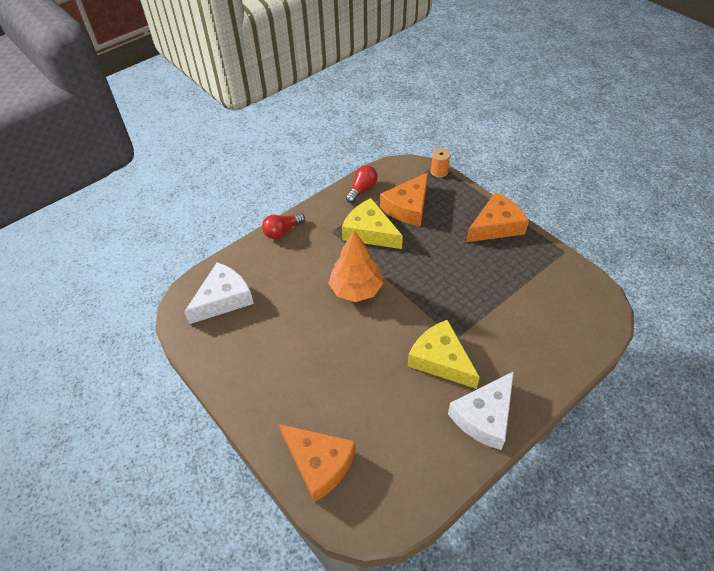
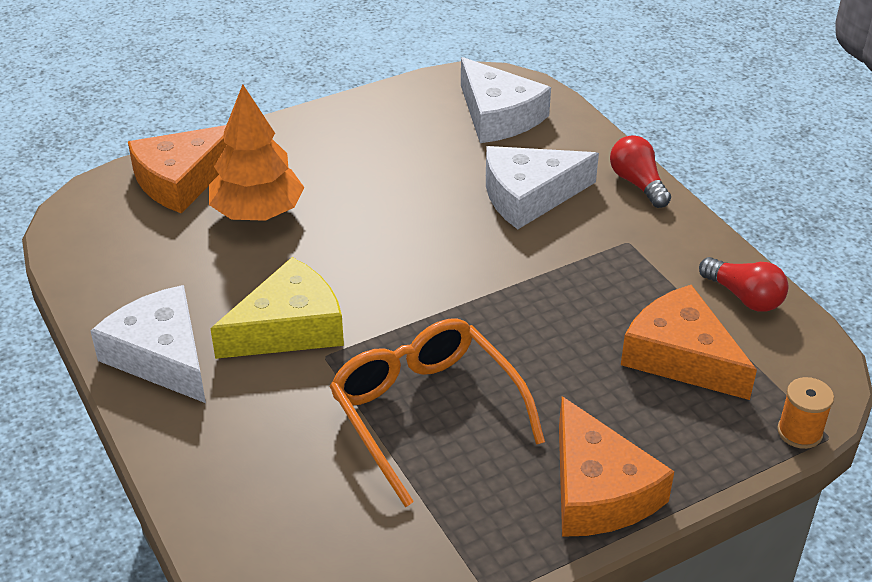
camera: 100 degrees right, 10 degrees down
(301, 274) = (529, 196): none -> white cheese
(356, 289) = (475, 253): orange tree -> orange tree (257, 213)
(370, 232) = (615, 290): yellow cheese -> none
(477, 289) = (425, 412): none -> orange glasses

